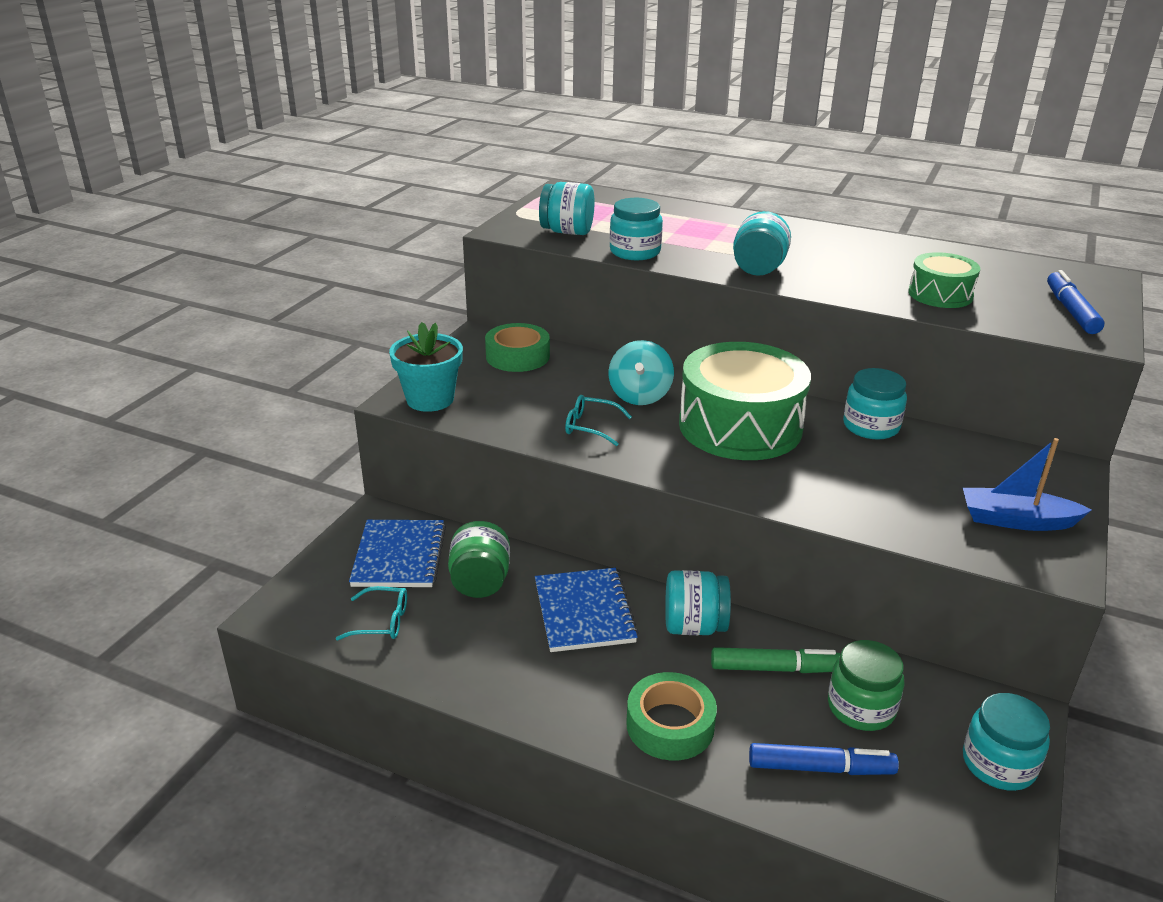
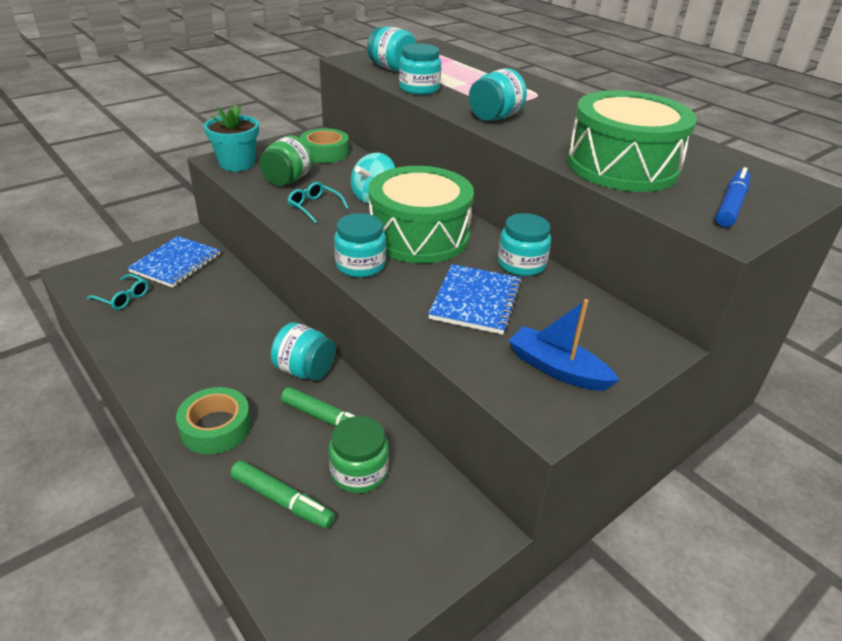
camera: 25 degrees right, 5 degrees up
(480, 582) = (204, 294): green jar -> green jar (287, 180)
(584, 612) = (245, 335): blue notebook -> blue notebook (476, 301)
(820, 768) = (282, 500): blue marker -> green marker
(940, 294) = (622, 166): green drum -> green drum, size x1.94
(998, 764) = (419, 559): turquoise jar -> turquoise jar (360, 265)

